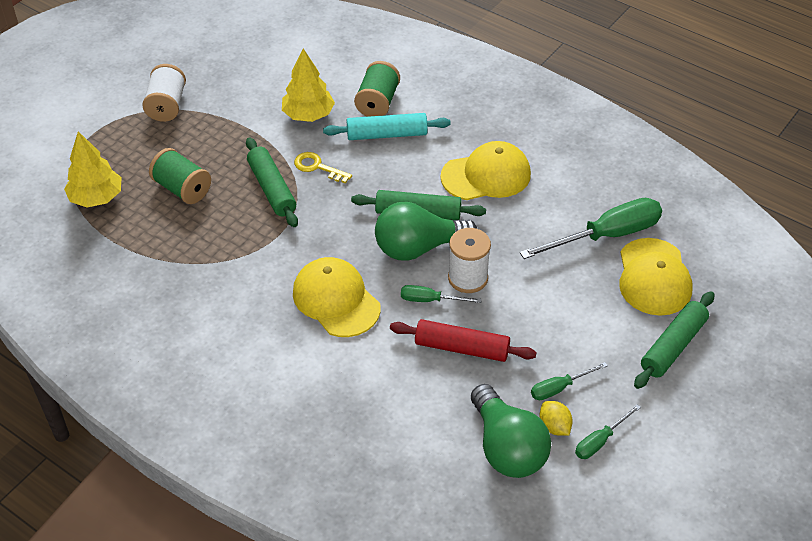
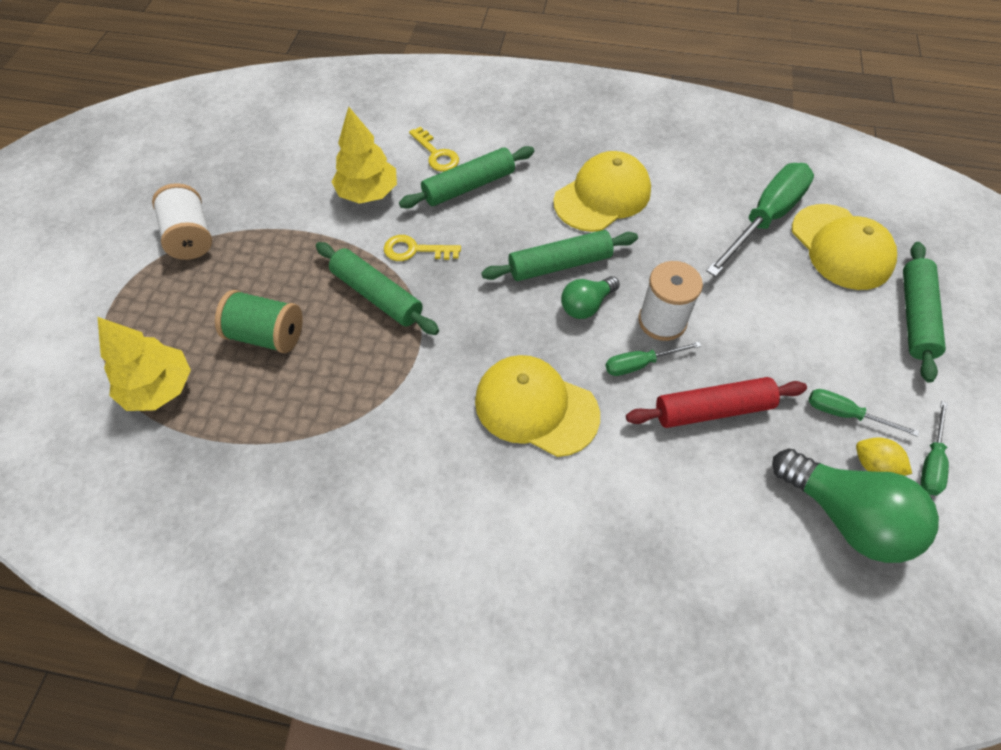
camera: 25 degrees left, 10 degrees up
(377, 102) = (436, 154): green spool -> yellow key
(387, 134) = (468, 186): turquoise rolling pin -> green rolling pin
(418, 248) = (586, 305): green light bulb -> green light bulb, size x0.55
(559, 388) = (845, 414): green screwdriver -> green screwdriver turned 75 degrees clockwise

